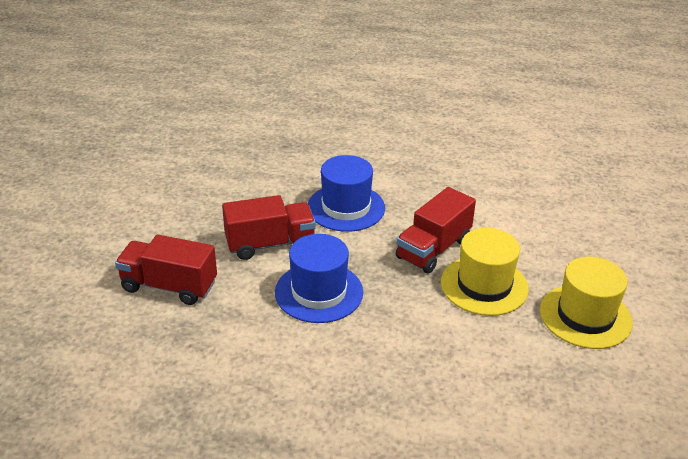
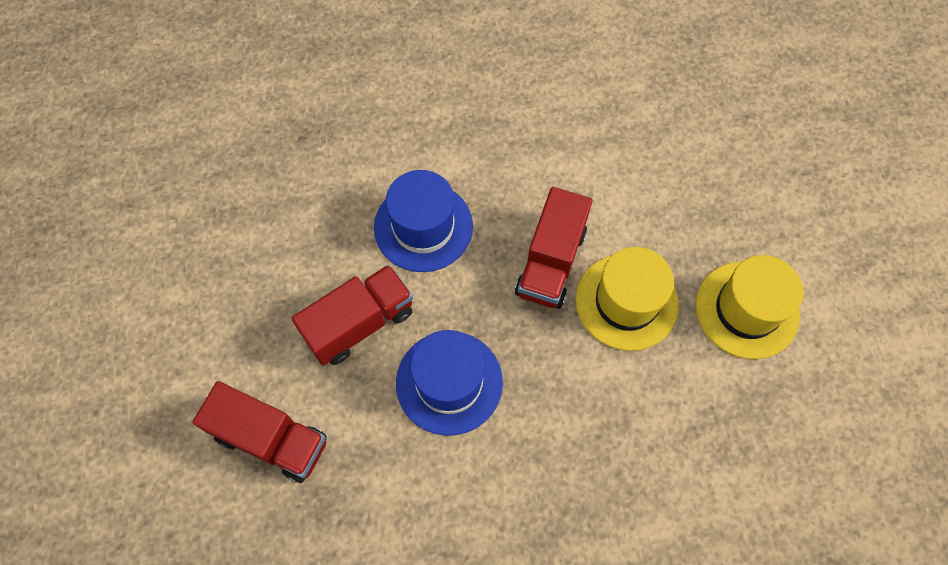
camera: 20 degrees left, 30 degrees up
(169, 286) = (271, 439): red truck -> red truck turned 150 degrees counterclockwise

